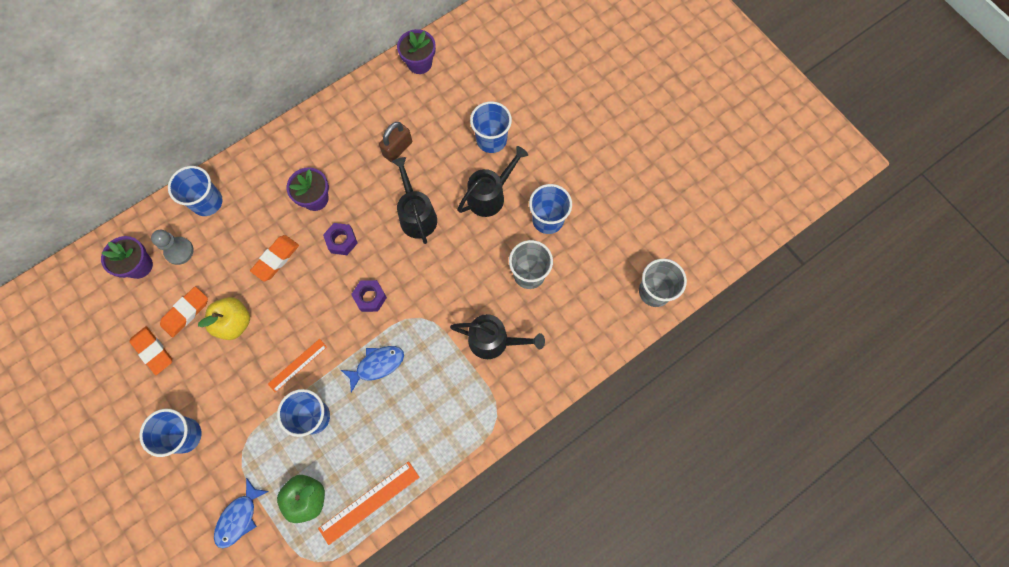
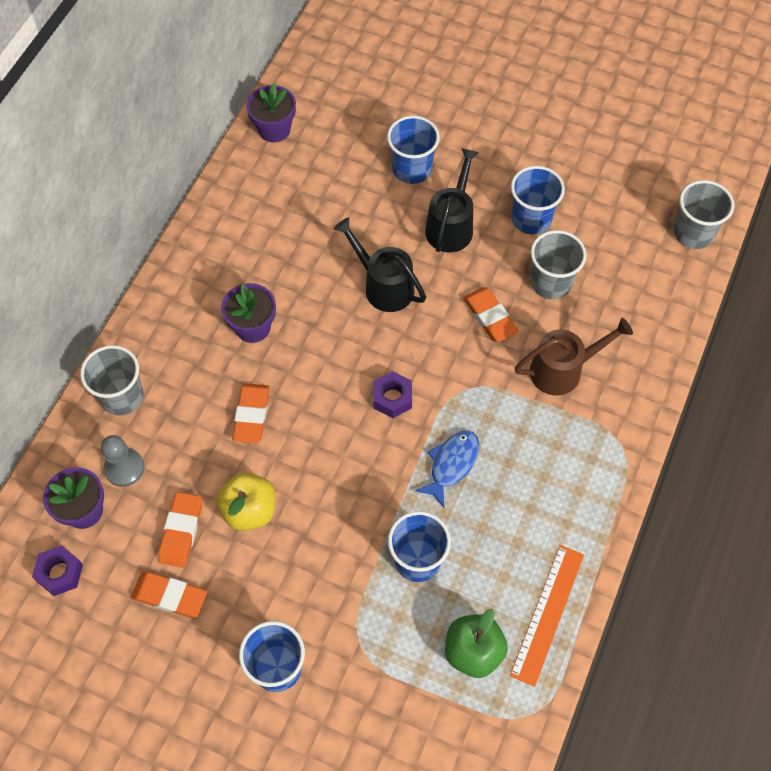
camera: 30 degrees left, 10 degrees down
(207, 202) = (122, 396): blue cup -> grey cup
(239, 517) = (408, 720): blue fish -> none
(297, 365) = (359, 515): orange ruler -> none
(341, 241) = (316, 356): purple nut -> purple nut (60, 573)
(397, 149) = (312, 228): brown padlock -> none
(471, 276) = (490, 317): none -> orange eraser
(494, 341) = (563, 370): black watering can -> brown watering can

